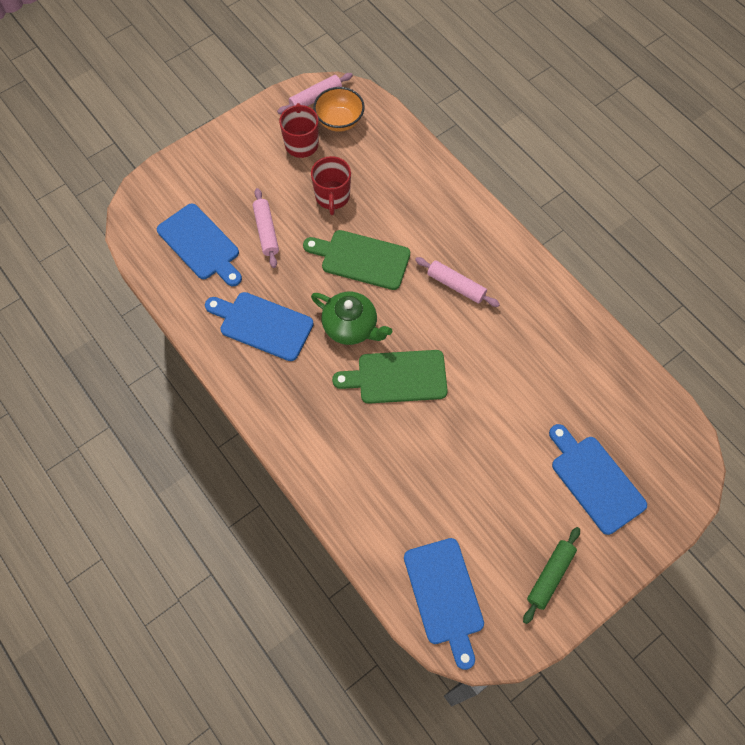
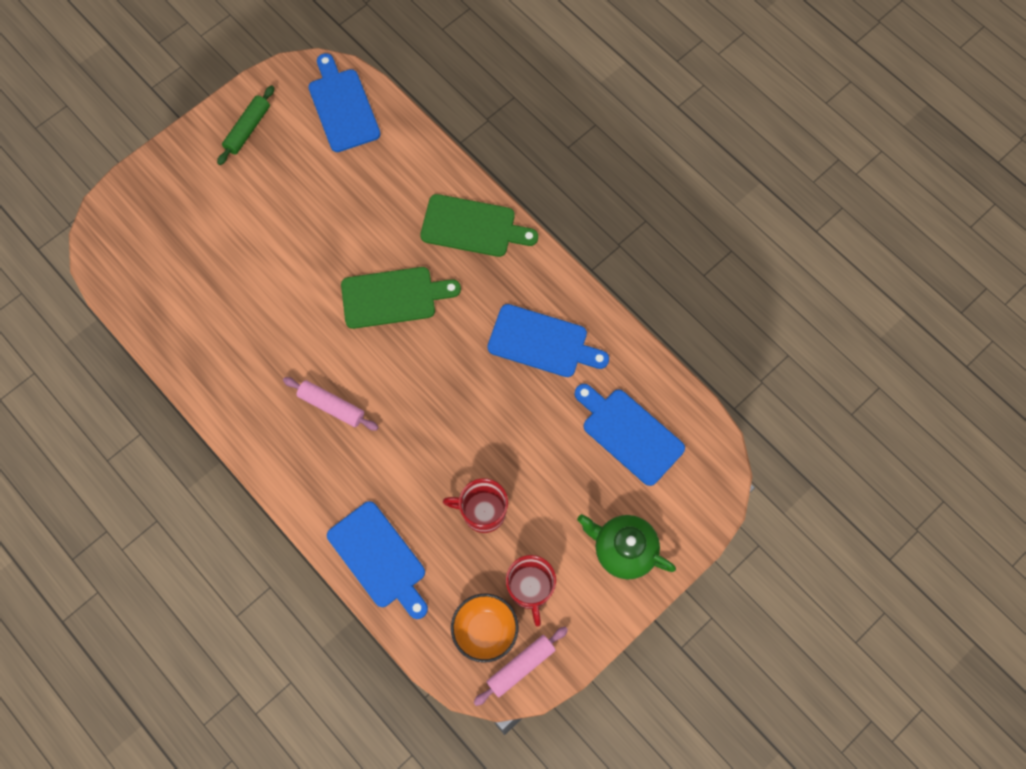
camera: 175 degrees right, 5 degrees up
(266, 231) = (556, 457): pink rolling pin -> none
(332, 197) = (482, 512): red mug -> red mug turned 75 degrees counterclockwise
(351, 327) = (446, 348): green teapot -> green teapot (623, 549)
(361, 259) = (440, 430): green cutting board -> green cutting board (472, 227)
(595, 480) = (198, 212): blue cutting board -> blue cutting board (379, 558)

